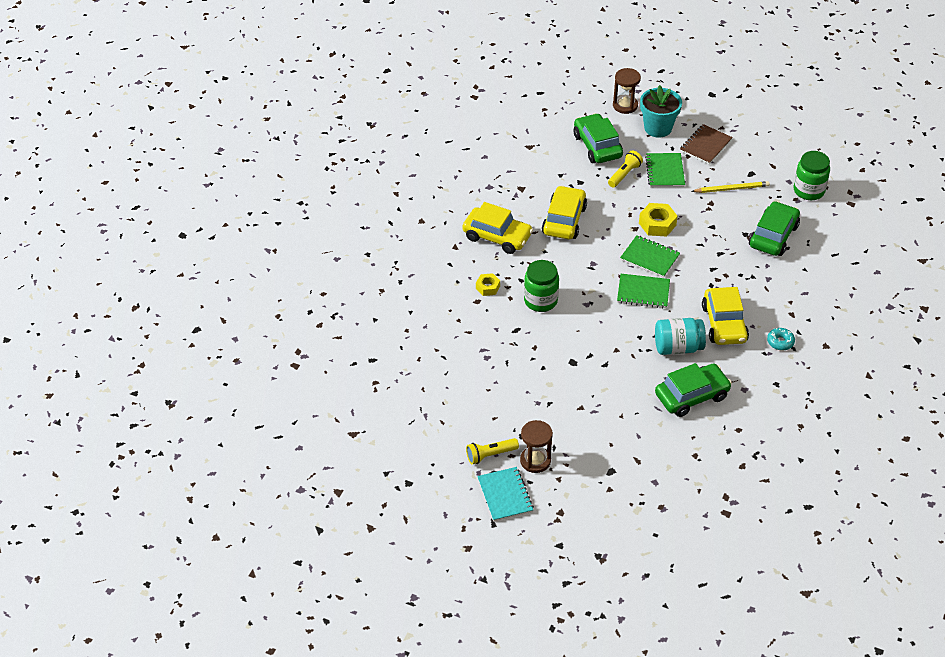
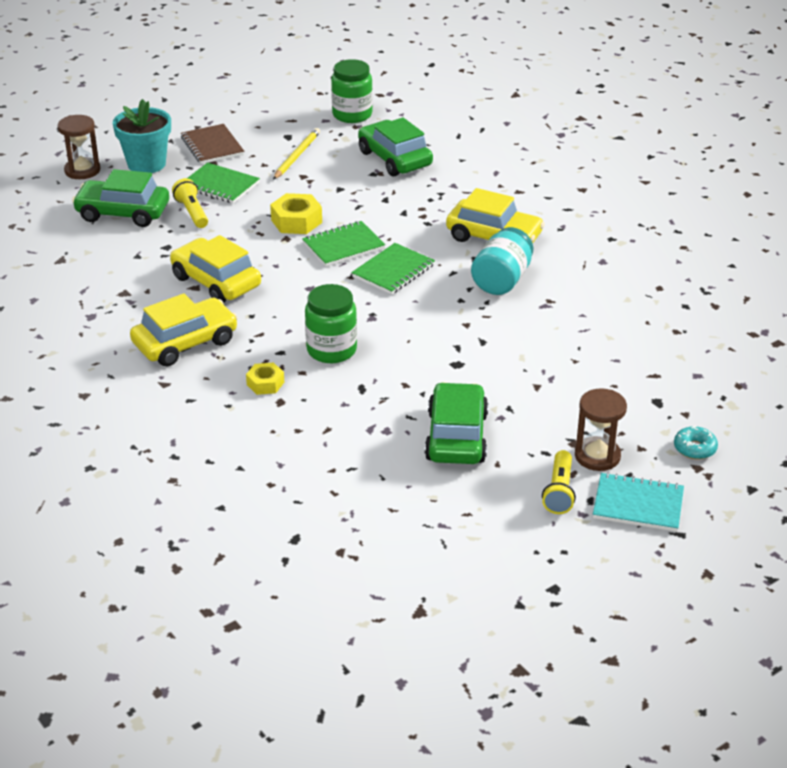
camera: 60 degrees left, 10 degrees down
(691, 396) = (584, 299): green car -> green car (456, 436)
(780, 342) = (553, 213): turquoise donut -> turquoise donut (695, 448)

